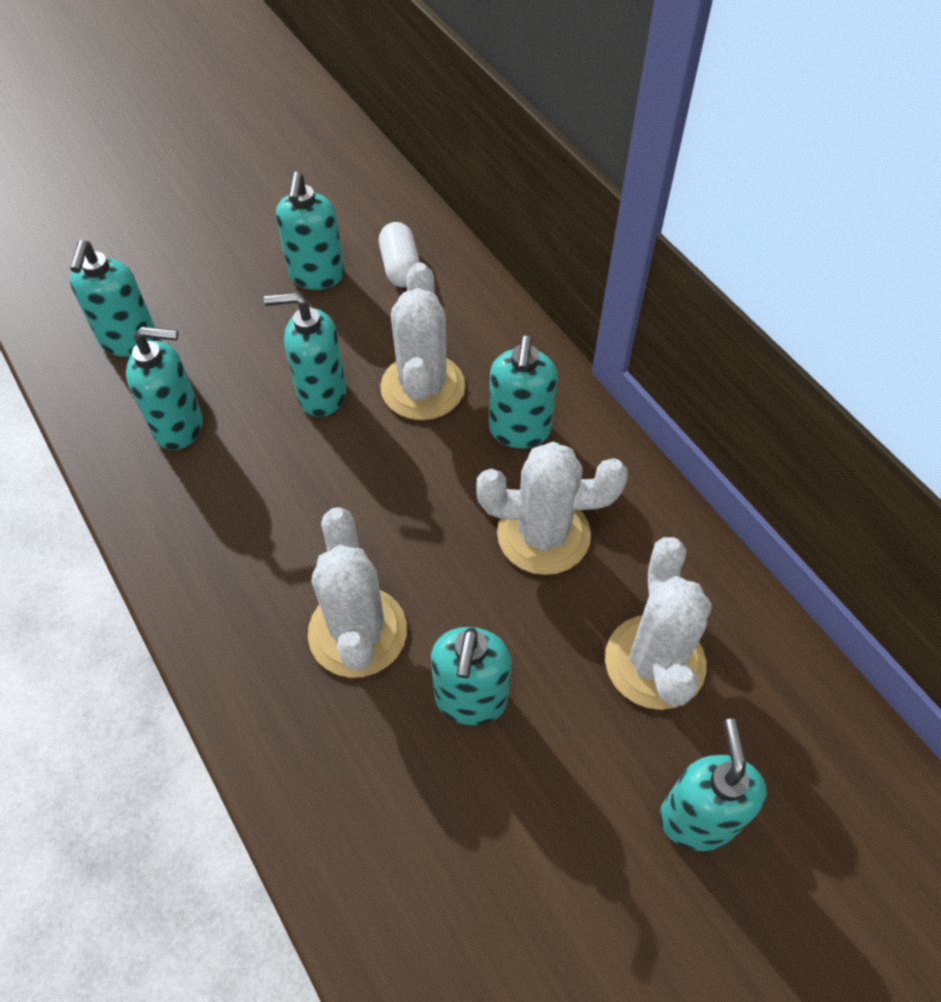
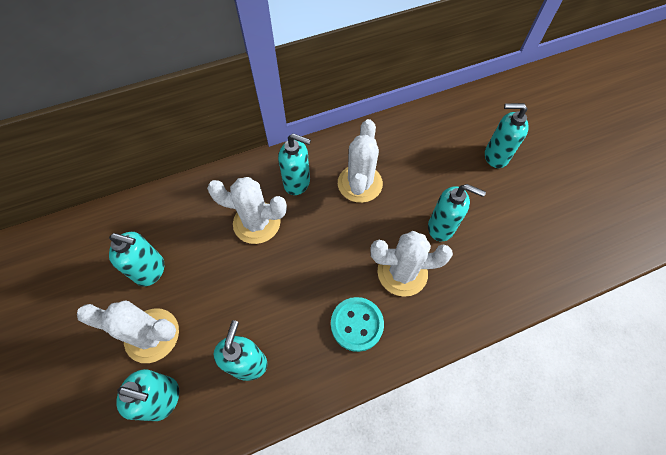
camera: 80 degrees left, 5 degrees up
(250, 567) = (357, 324): none -> turquoise button
(321, 394) = (247, 276): turquoise soap dispenser -> none
(400, 267) = (162, 222): white capsule -> none
(654, 662) = (429, 155): white cactus -> white cactus (152, 335)

